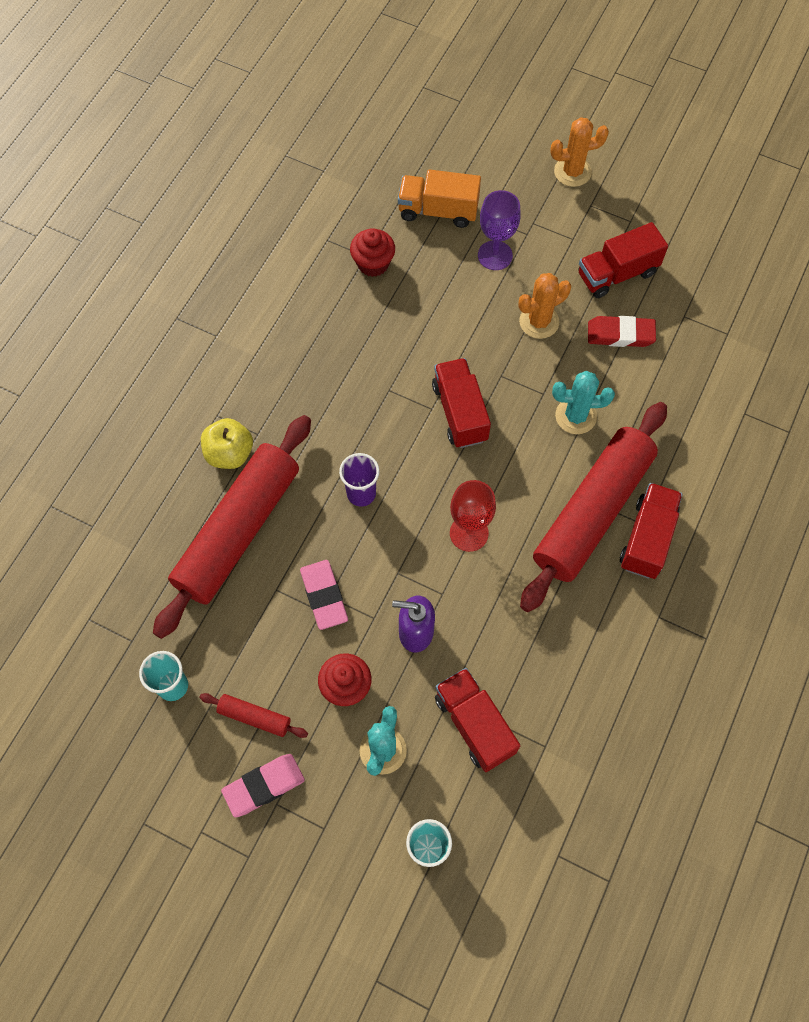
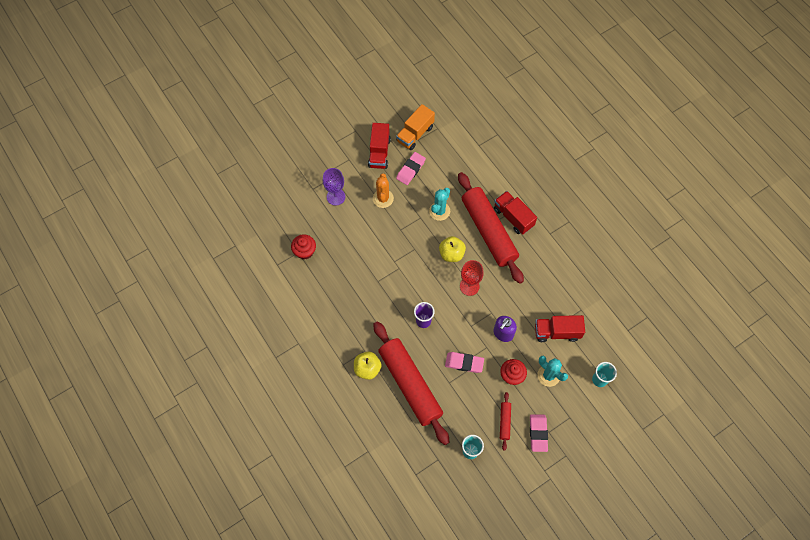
camera: 60 degrees left, 0 degrees up
(254, 717) = (504, 422): red rolling pin -> red rolling pin turned 45 degrees counterclockwise
(438, 211) = (294, 207): orange truck -> orange truck (415, 134)
(460, 412) = (408, 257): red truck -> none
(510, 475) = (451, 254): none -> yellow apple
(572, 172) = (312, 138): orange cactus -> none
(620, 334) = (411, 170): red eraser -> pink eraser

